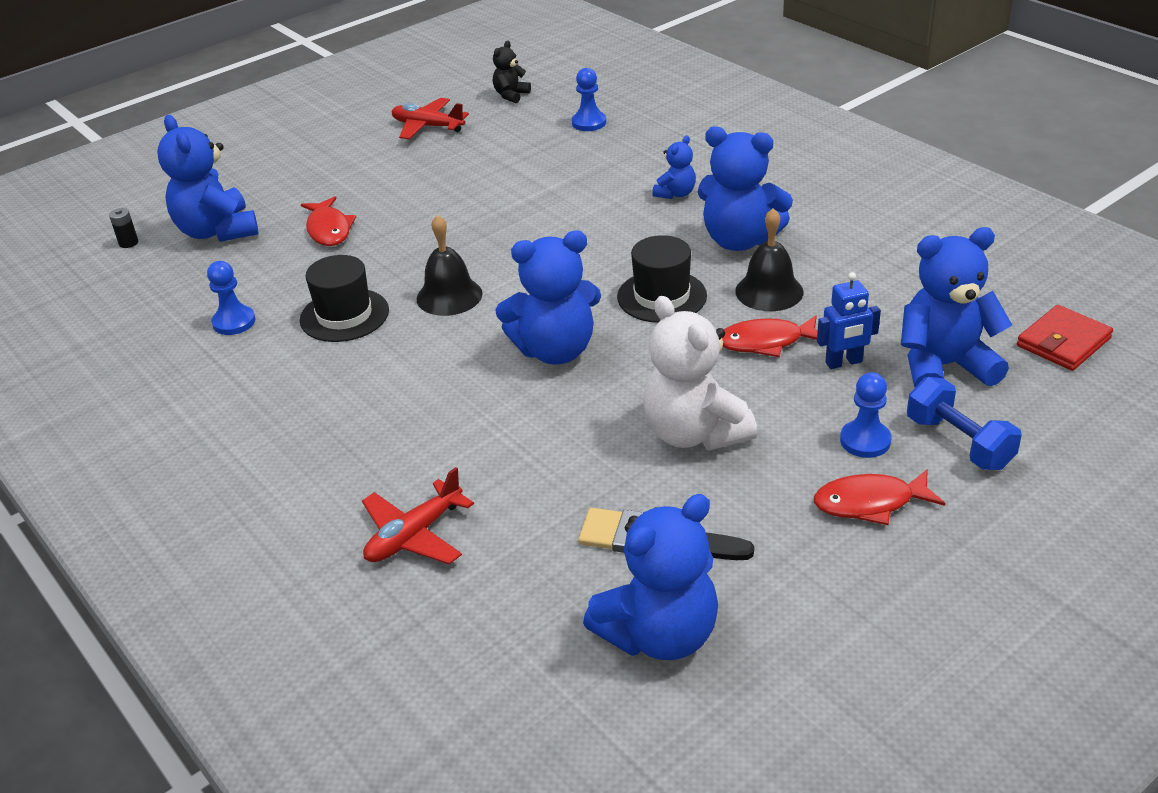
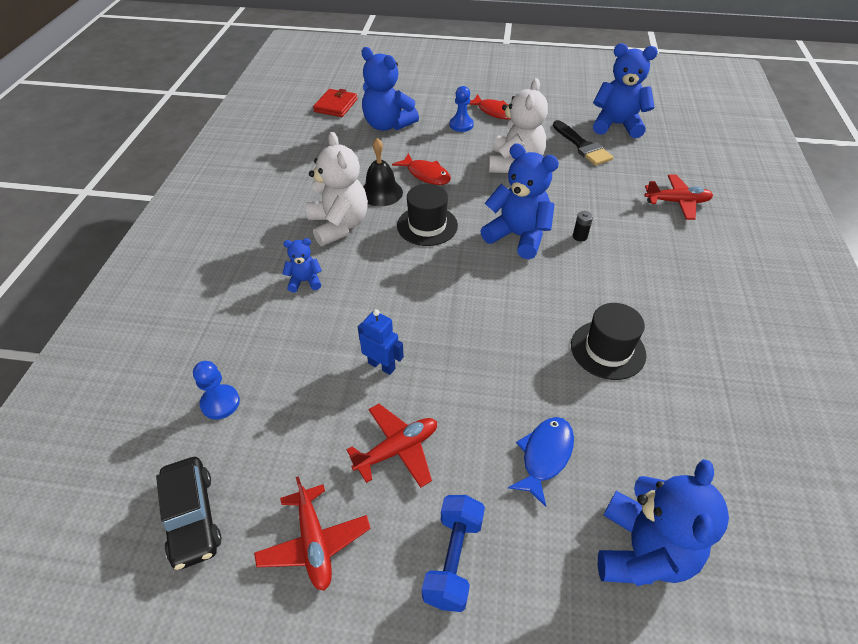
camera: 135 degrees left, 10 degrees up
(128, 243) = (745, 621): black battery -> black battery (580, 236)
(234, 322) = (691, 406): blue pawn -> none
(329, 229) = (544, 456): red fish -> blue fish
(437, 175) = (397, 449): none -> red plane
(449, 296) = (529, 313): black bell -> none
(511, 95) = (192, 517): black teddy bear -> black car
(739, 240) = (339, 225): blue teddy bear -> white teddy bear
(844, 362) = (415, 148): blue robot -> blue robot (382, 365)
(959, 443) = (434, 107): blue dumbbell -> blue dumbbell (453, 559)
(1063, 342) = (336, 105): red wallet -> red wallet turned 75 degrees counterclockwise

